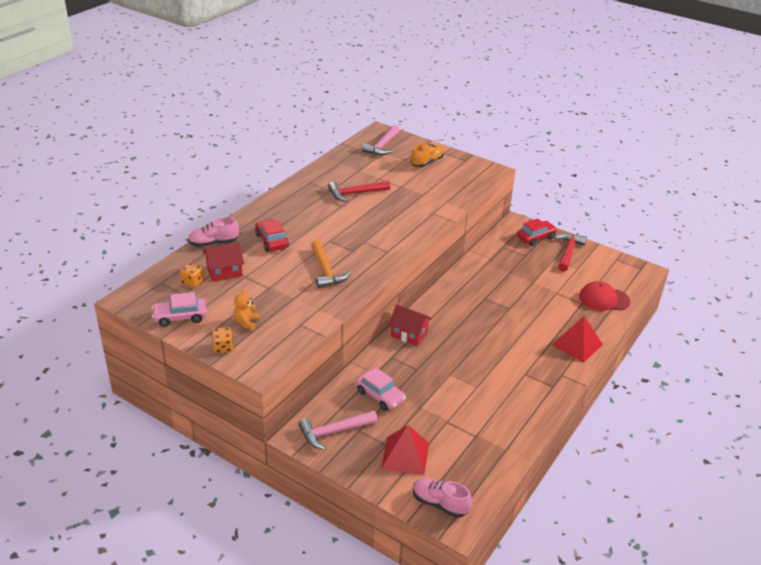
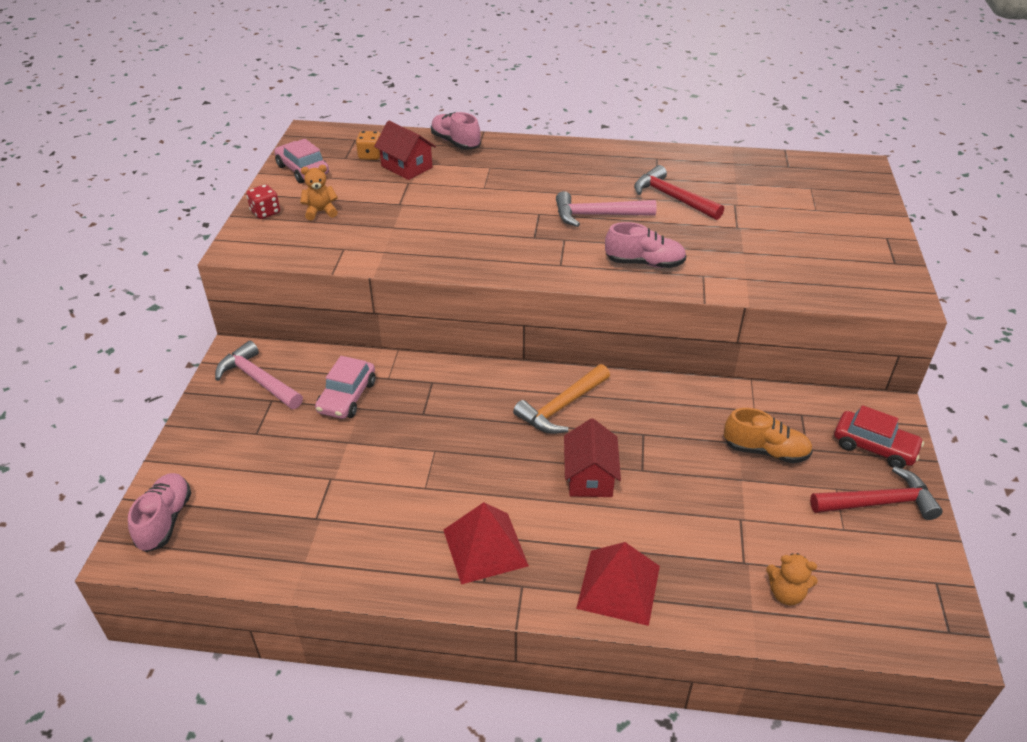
camera: 65 degrees right, 5 degrees up
(223, 347) = (265, 212): orange dice -> red dice
(271, 241) = (497, 175): red car -> none
(326, 270) = (470, 231): orange hammer -> orange hammer (562, 407)
(382, 146) = (825, 181): pink hammer -> pink hammer (598, 215)
(405, 455) = (243, 457): red pyramid -> red pyramid (485, 547)
(408, 225) = (644, 263): none -> pink shoe
(409, 334) = (492, 382): red house -> red house (589, 477)
(426, 162) = (835, 229): orange shoe -> orange shoe (765, 451)
(604, 299) = (786, 593): red cap -> orange teddy bear

